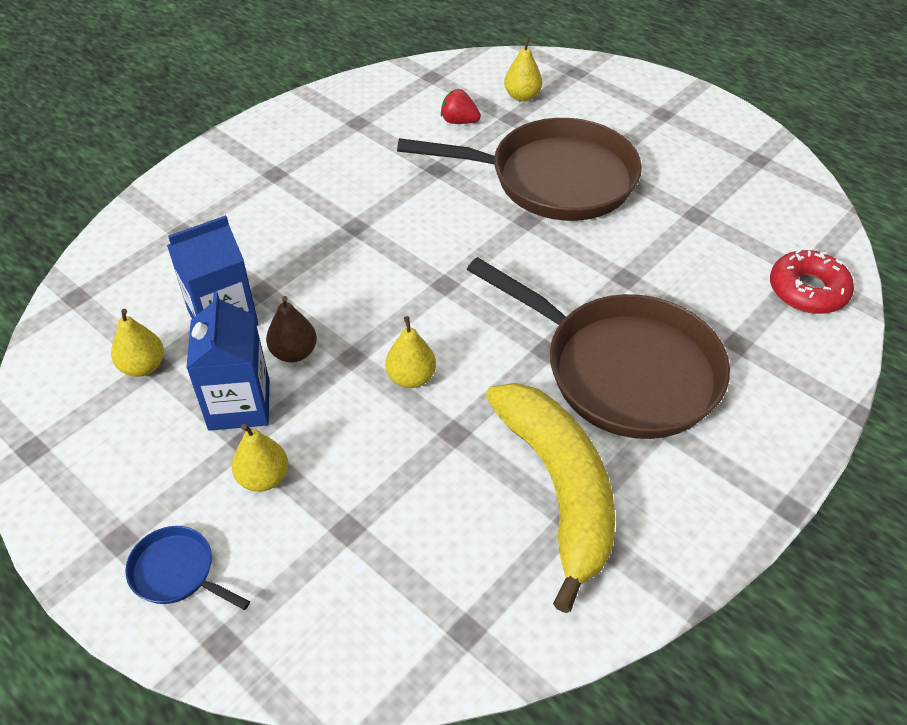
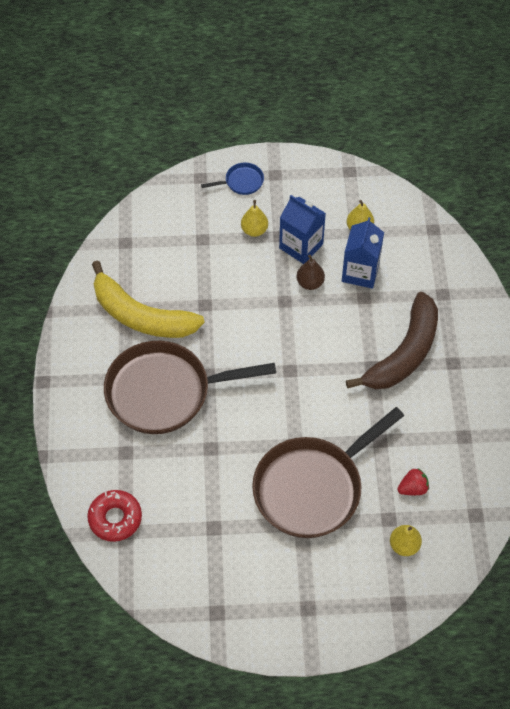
camera: 135 degrees right, 10 degrees up
(306, 213) = (404, 353): none -> brown banana
(411, 378) = (249, 313): yellow pear -> none

